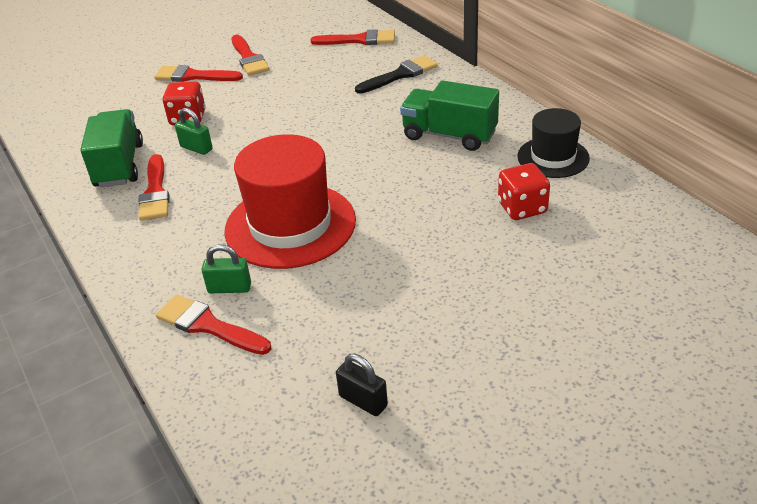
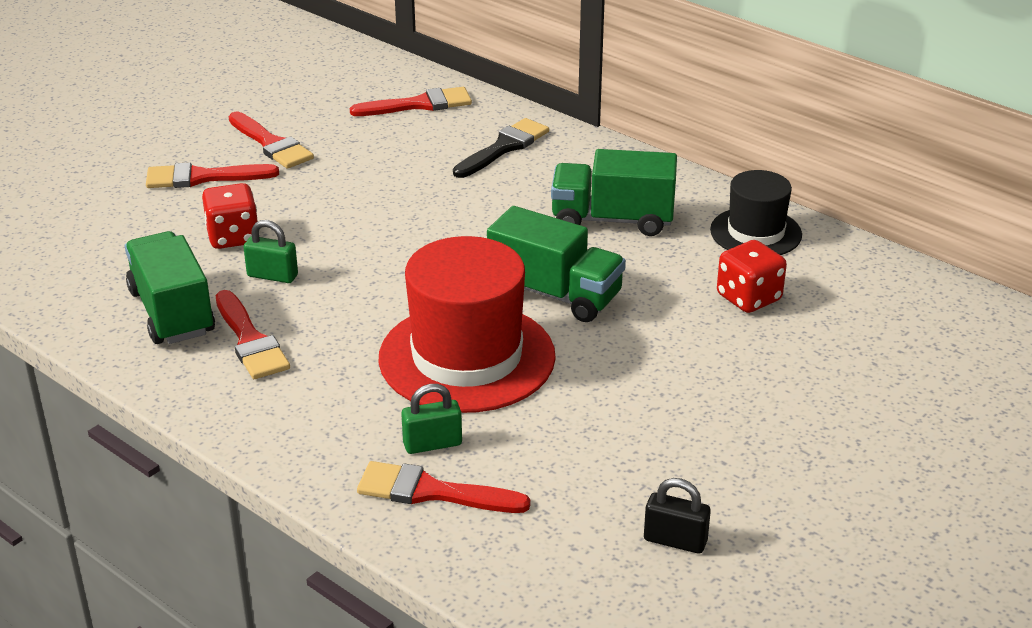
camera: 20 degrees left, 5 degrees down
(378, 186) = (555, 294): none -> green truck

